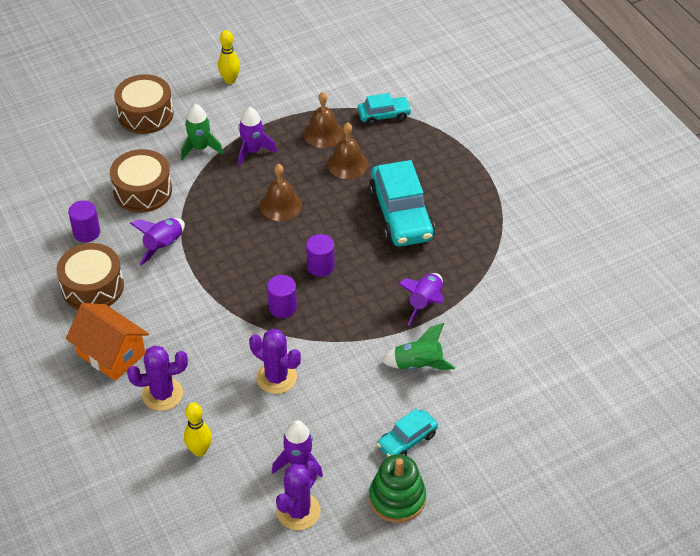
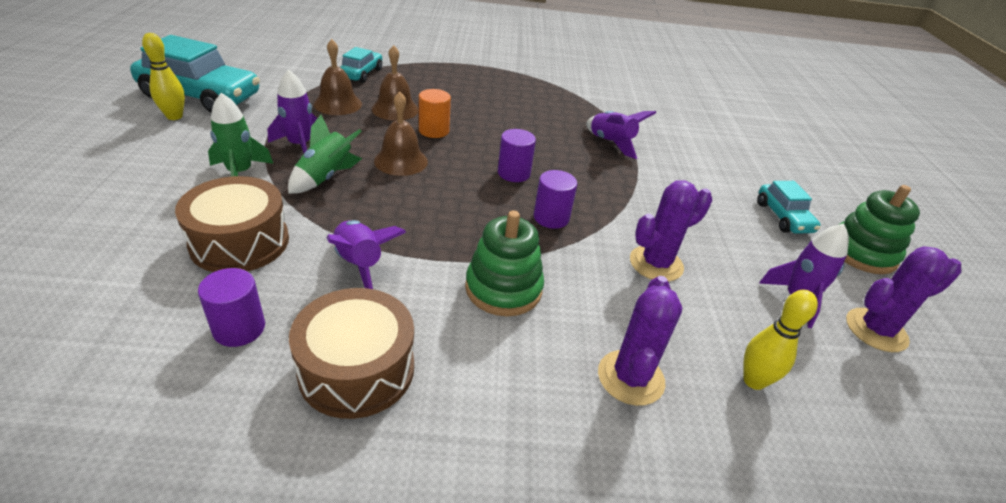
camera: 65 degrees left, 10 degrees down
(111, 354) = (514, 405): orange house -> none
(145, 114) = (114, 186): brown drum -> none
(192, 314) = (503, 288): none -> green stacking toy
(298, 511) = (876, 330): purple cactus -> purple cactus turned 75 degrees counterclockwise
(337, 199) = (434, 131): none -> orange cylinder
(401, 215) = (492, 112): turquoise car -> turquoise car (201, 96)
(418, 364) = (686, 175): green rocket -> green rocket (325, 177)

